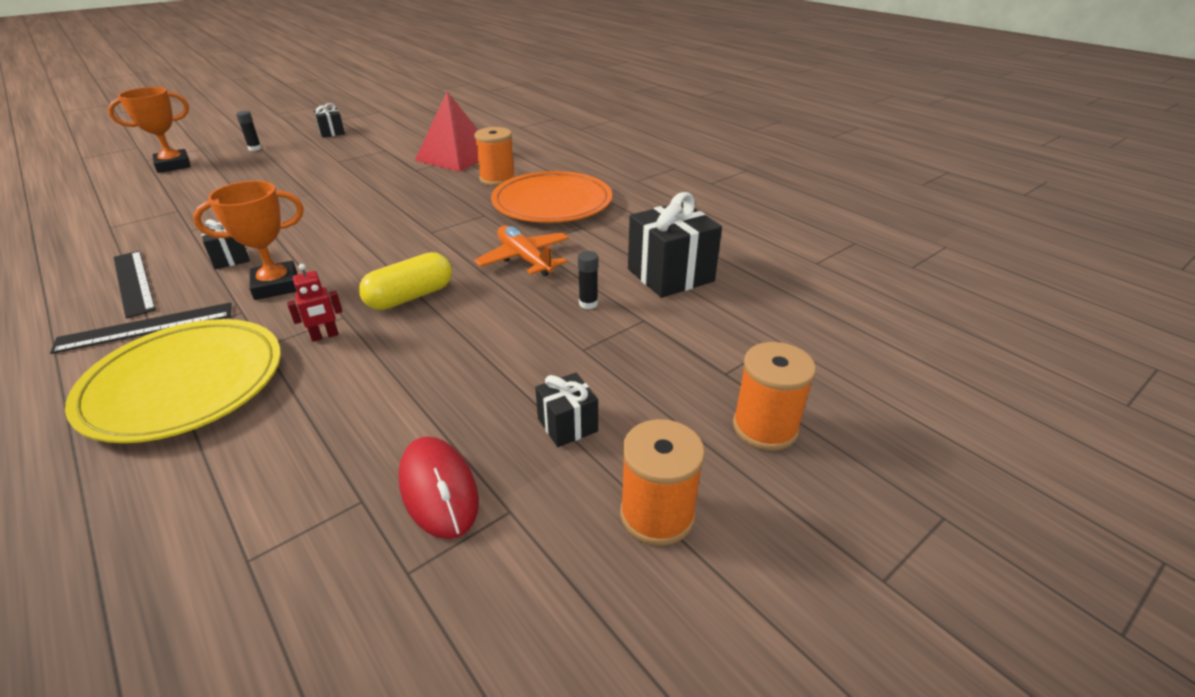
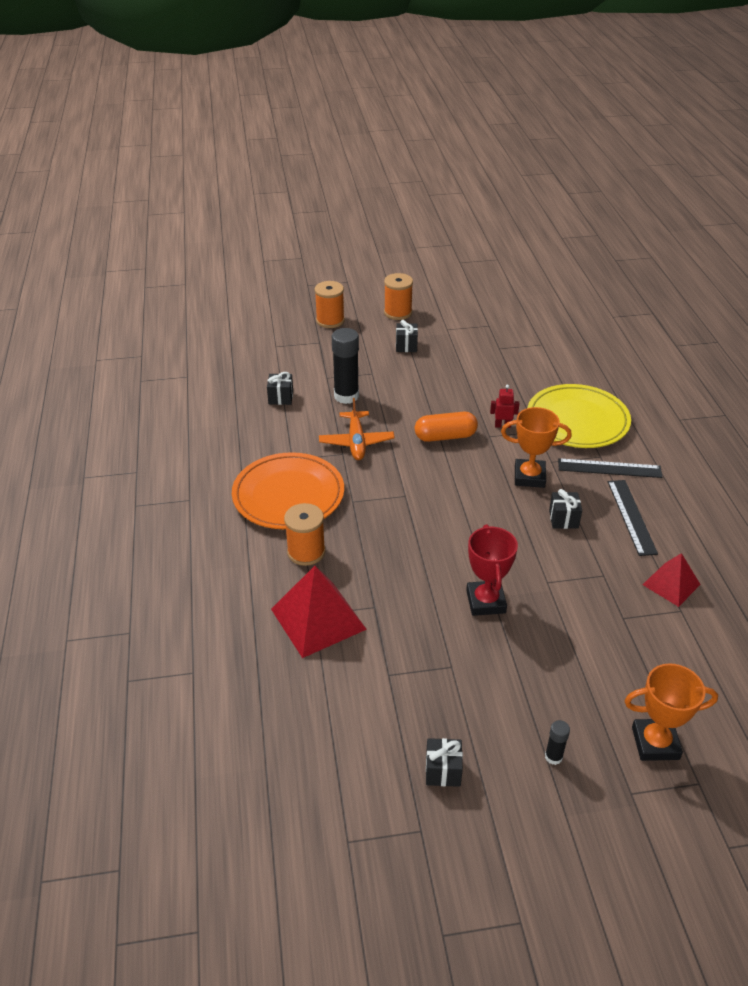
camera: 150 degrees left, 5 degrees up
(110, 240) = (671, 584): none -> red pyramid
(317, 190) = (486, 601): none -> red trophy
(410, 297) = (445, 436): yellow capsule -> orange capsule
(438, 490) = (469, 342): red mouse -> none
(588, 303) = (346, 396): black glue stick -> black glue stick, size x2.08
(670, 275) = (281, 398): black gift -> black gift, size x0.53

